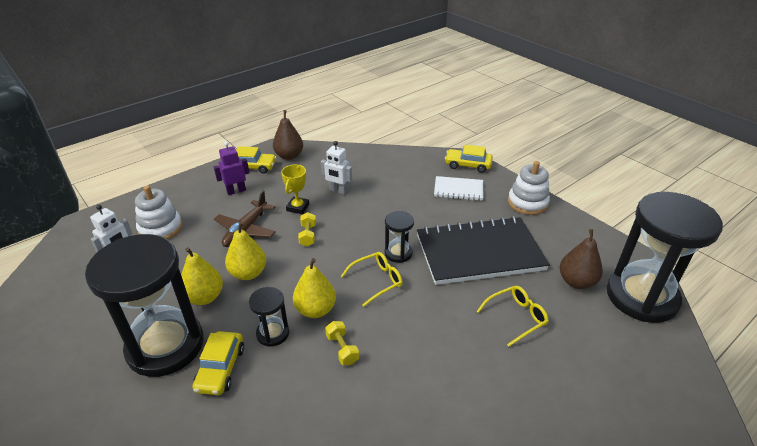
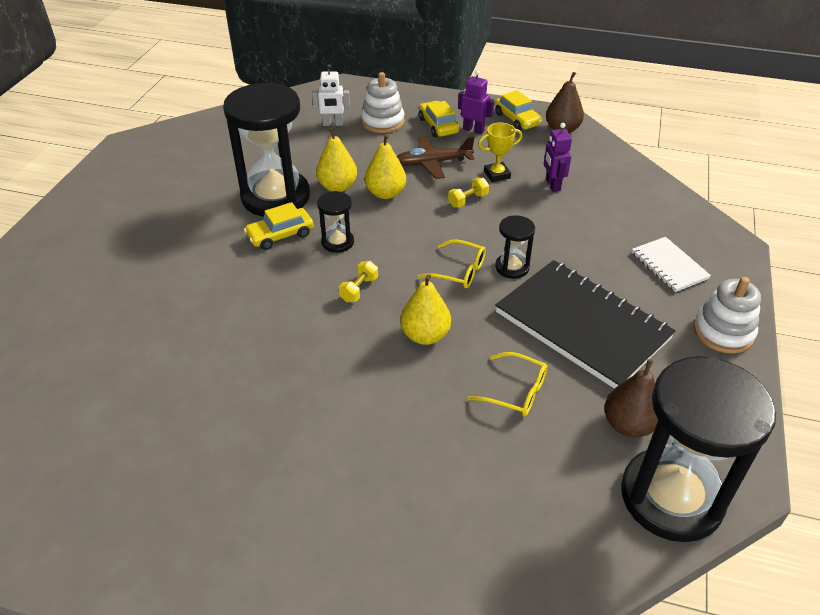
camera: 55 degrees right, 5 degrees up
(315, 310) = (385, 252): yellow pear -> yellow pear (425, 335)
(338, 190) = (552, 185): white robot -> purple robot
(468, 165) = (727, 254): yellow car -> yellow car (438, 126)

